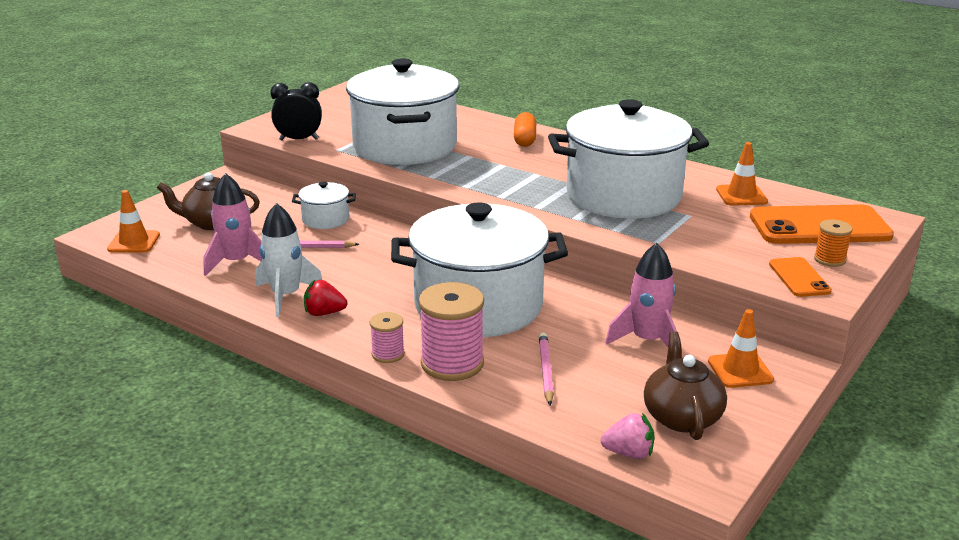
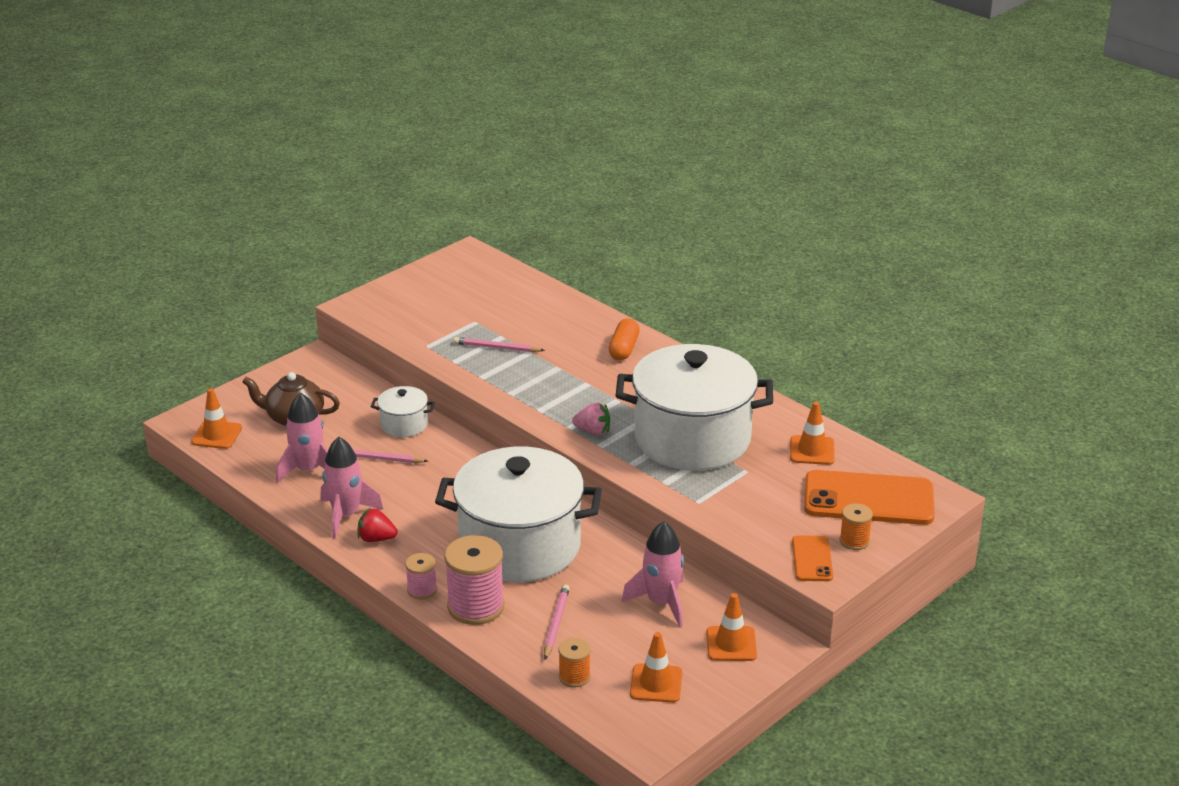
camera: 10 degrees right, 5 degrees up
(286, 296) = (346, 515): white rocket -> pink rocket
(299, 139) = (392, 327): black clock -> none
(405, 146) = (496, 348): white pot -> pink pencil
(588, 419) = (574, 677): none -> orange spool
(629, 453) = (595, 712): pink strawberry -> pink strawberry (593, 431)
(681, 417) = (656, 683): brown teapot -> orange traffic cone

